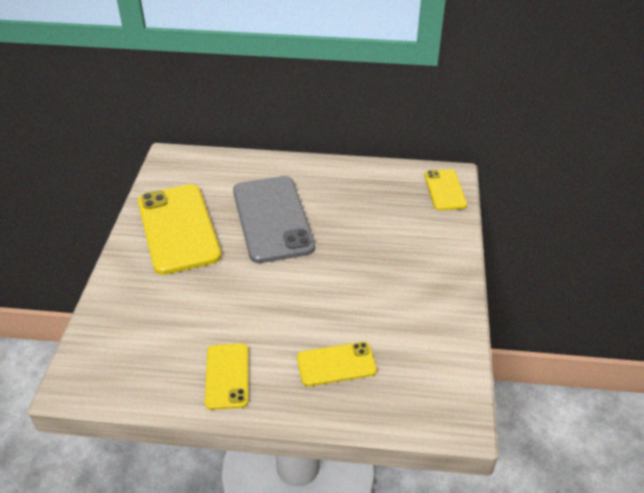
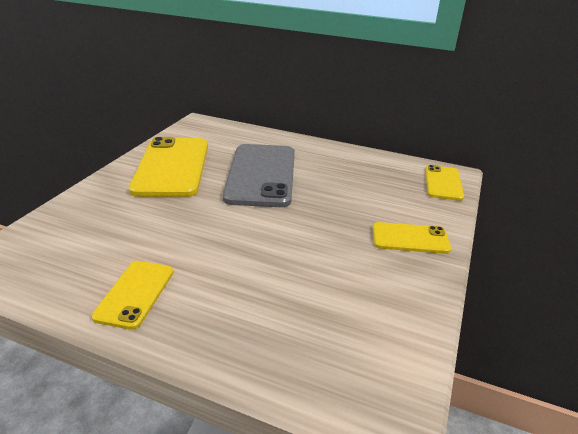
camera: 15 degrees right, 10 degrees down
(336, 364) = (260, 310): yellow phone -> yellow phone (410, 238)

